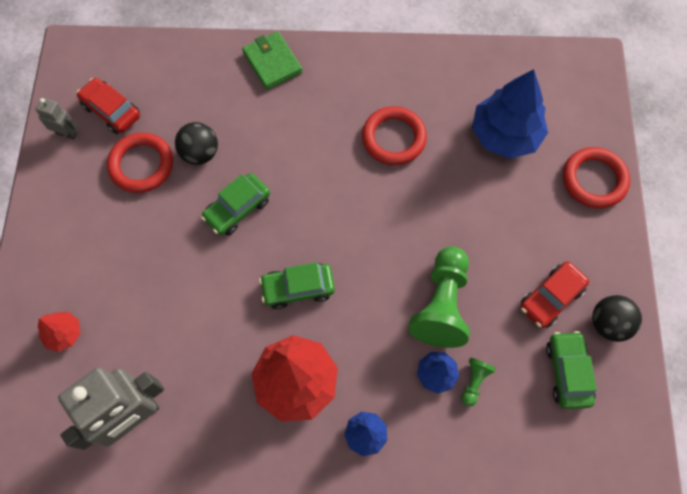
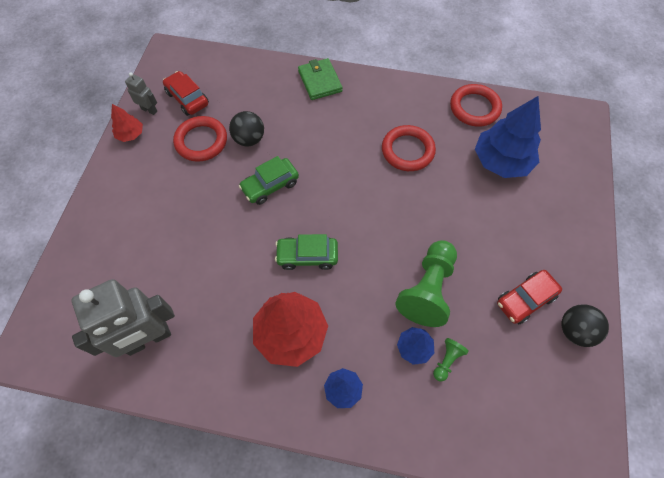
camera: 10 degrees right, 5 degrees down
(64, 333) = (108, 260): red tree -> red tree (130, 134)
(567, 372) = (532, 367): green car -> none
(594, 180) = (574, 208): red ring -> red ring (474, 108)

